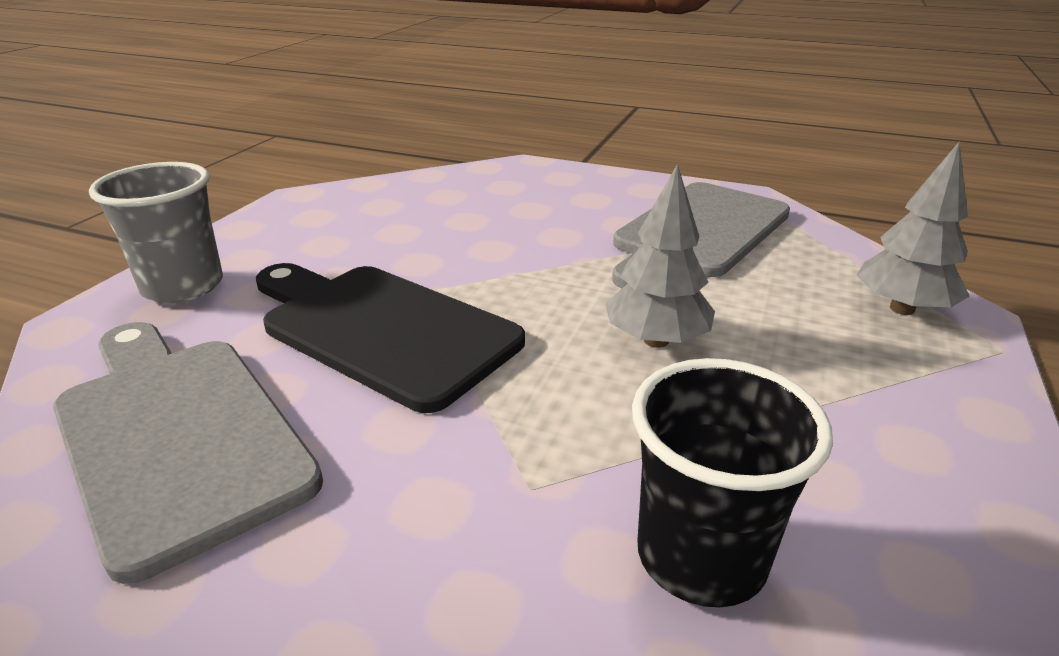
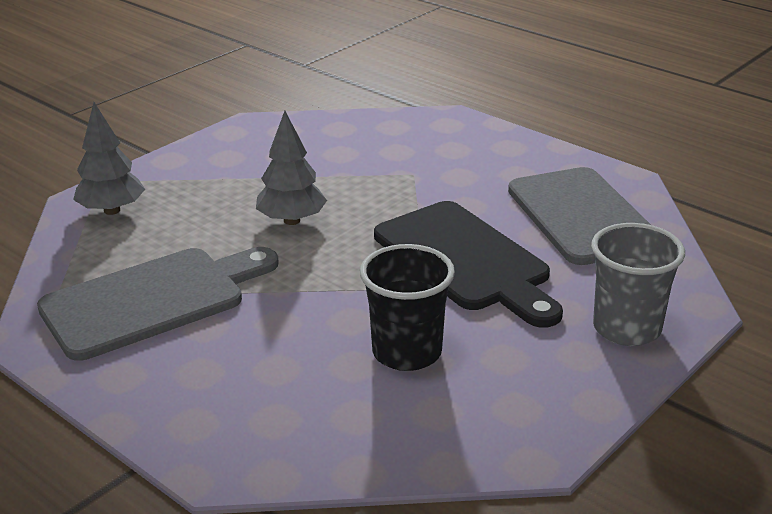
camera: 160 degrees left, 0 degrees up
(701, 557) = (360, 145): black cup -> black cup (407, 352)

